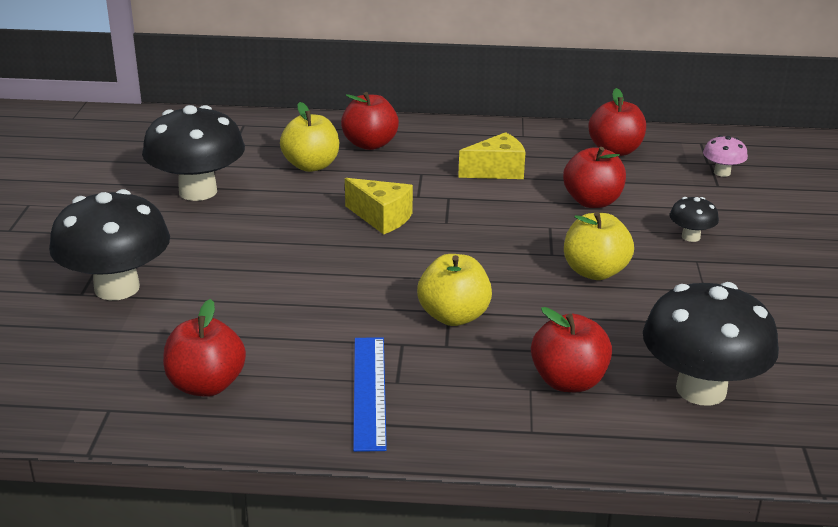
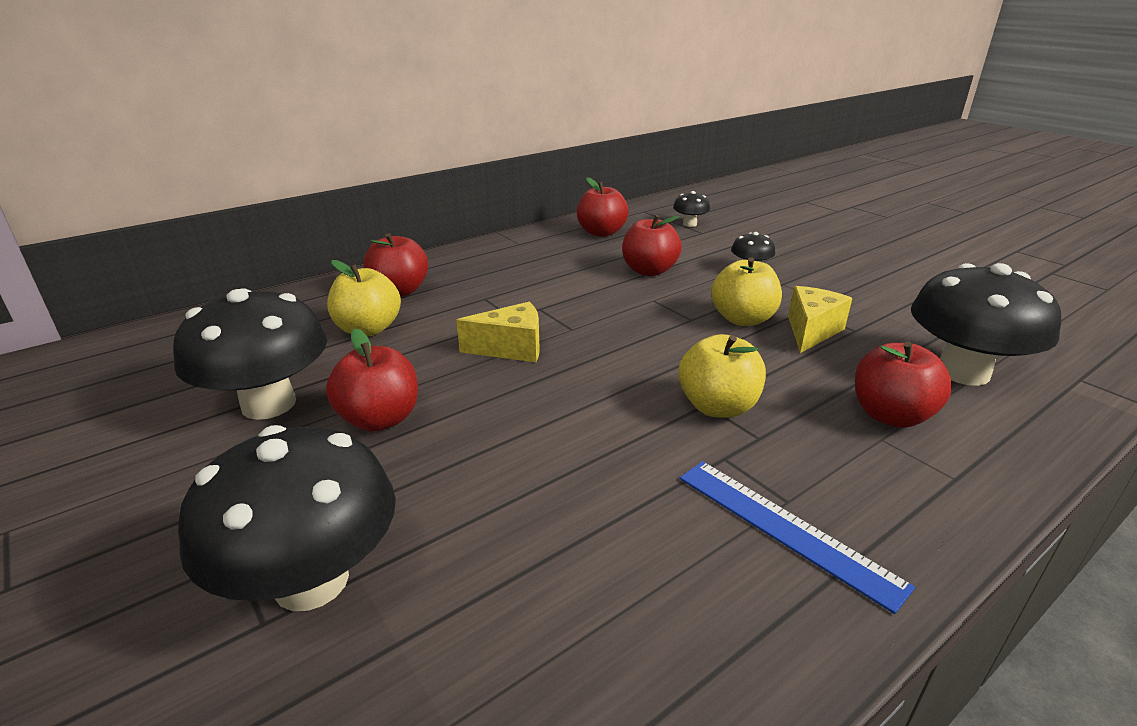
camera: 40 degrees left, 0 degrees up
(206, 385) = (625, 646): red apple -> red apple (380, 419)
(497, 171) = (543, 274): yellow cheese -> yellow cheese (811, 331)
(722, 172) = (689, 224): pink mushroom -> black mushroom

